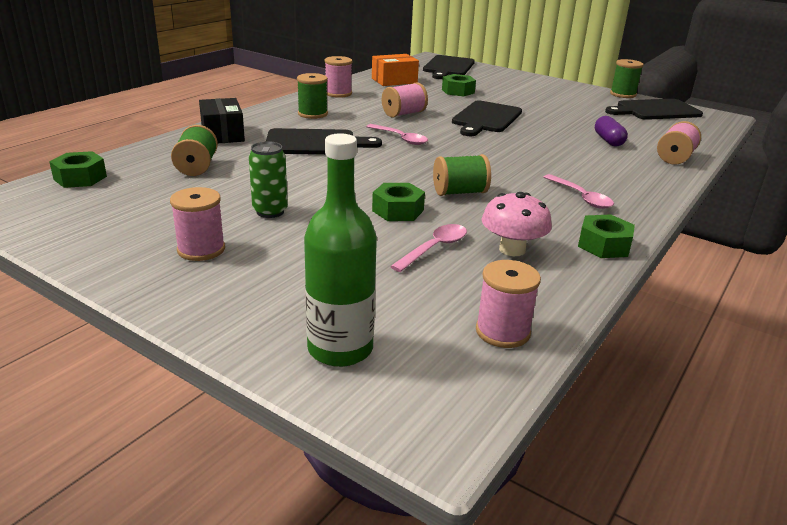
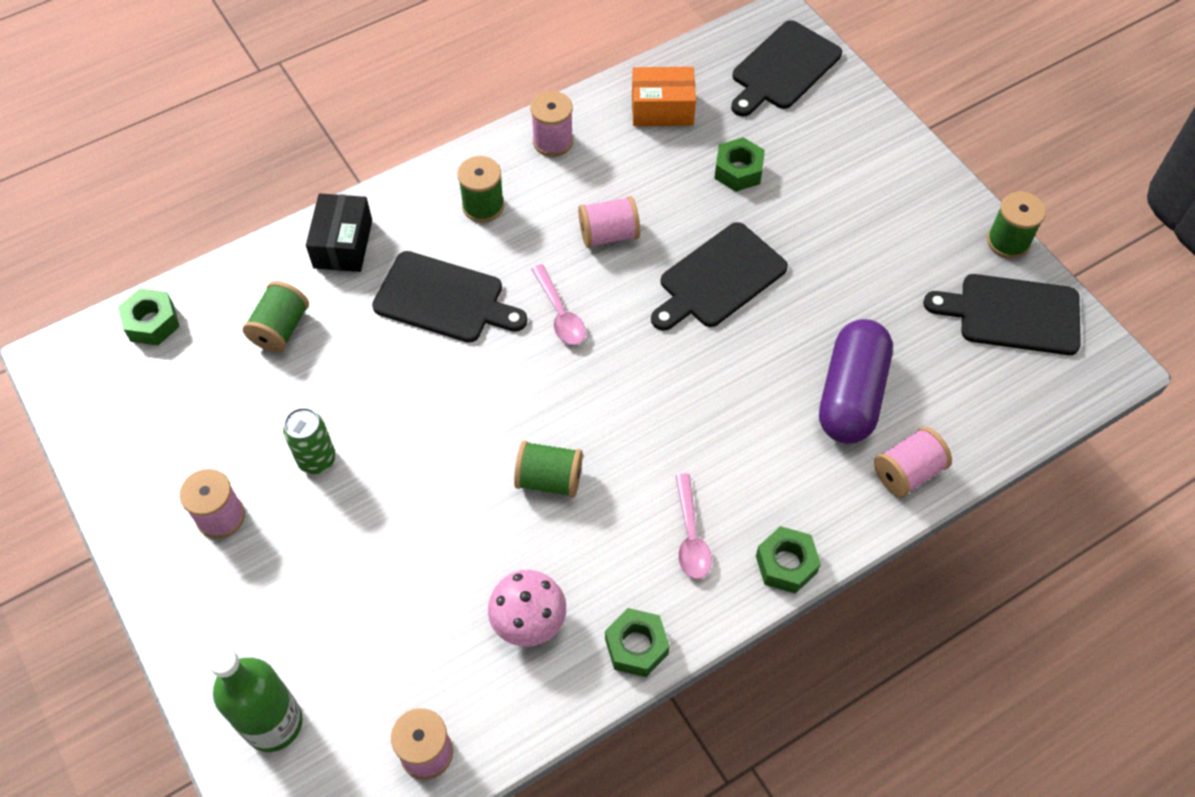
camera: 25 degrees right, 30 degrees up
(398, 210) = (453, 499): green nut -> green nut (786, 564)
(434, 248) = (448, 591): pink spoon -> none
(608, 140) = (851, 395): purple capsule -> purple capsule, size x1.89

